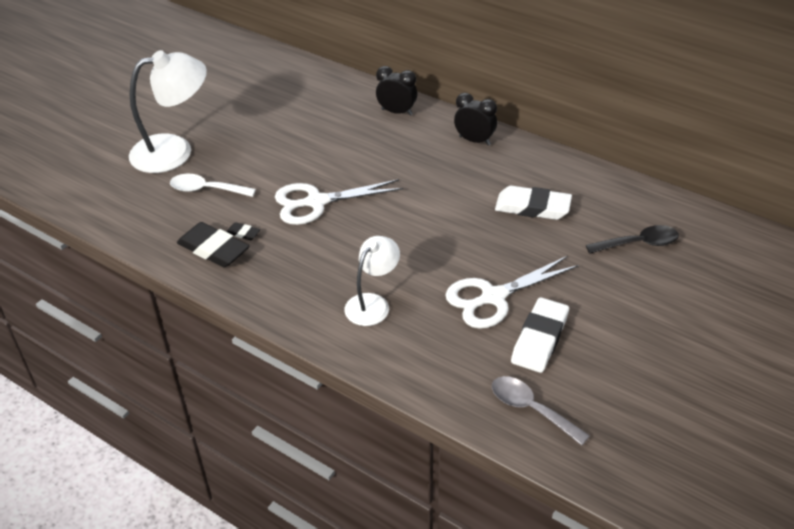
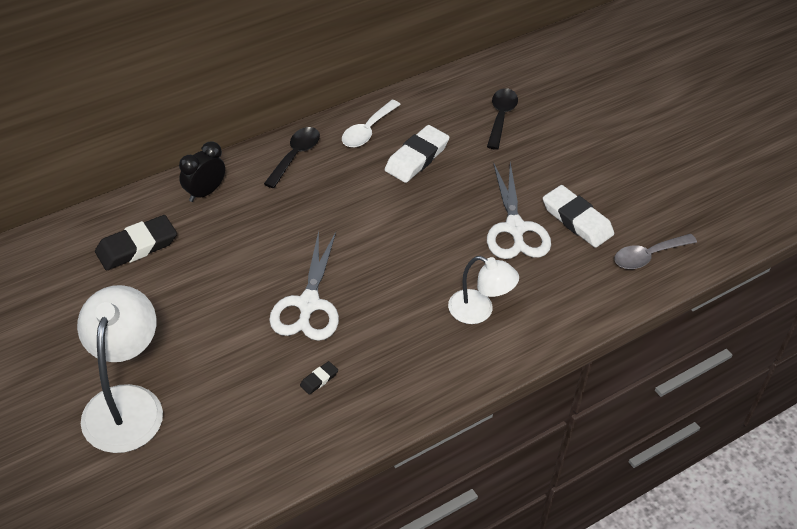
camera: 70 degrees left, 5 degrees up
(206, 190) = (222, 391): white spoon -> white spoon (367, 130)
(213, 249) = (328, 412): black eraser -> black eraser (136, 247)
(373, 303) = (479, 311): white lamp -> white lamp turned 150 degrees clockwise
(474, 140) = (295, 156): black clock -> black spoon

